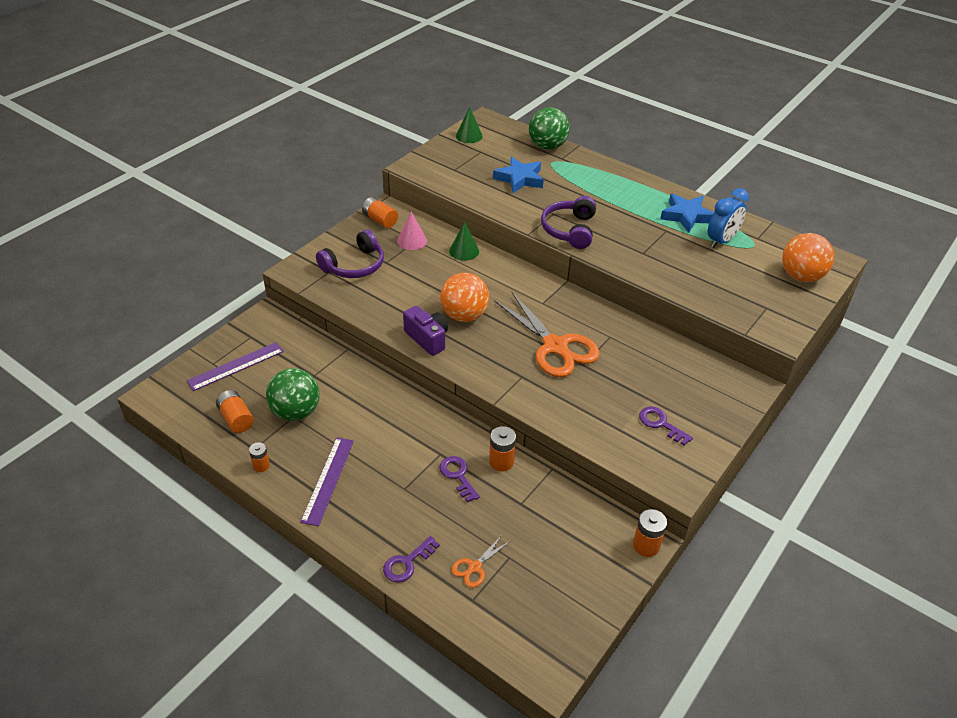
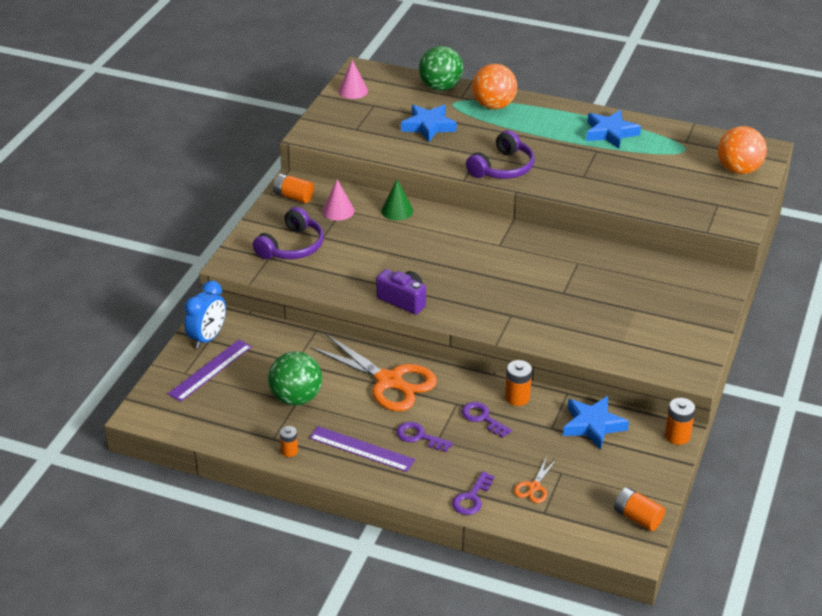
camera: 15 degrees left, 5 degrees down
(236, 419) = (240, 417): orange battery -> orange battery (637, 517)
(328, 480) = (361, 449): purple ruler -> purple ruler turned 60 degrees counterclockwise
(464, 315) = (428, 271): orange ball -> orange ball (493, 105)
(469, 136) = (353, 91): green cone -> pink cone
(555, 346) = (530, 282): orange scissors -> orange scissors (389, 381)
(563, 511) = (593, 425): none -> blue star
(569, 230) = (502, 168): purple headphones -> purple headphones turned 135 degrees counterclockwise
(660, 424) = (656, 328): purple key -> purple key (419, 437)
(721, 241) = (653, 151): blue clock -> blue clock (208, 338)

